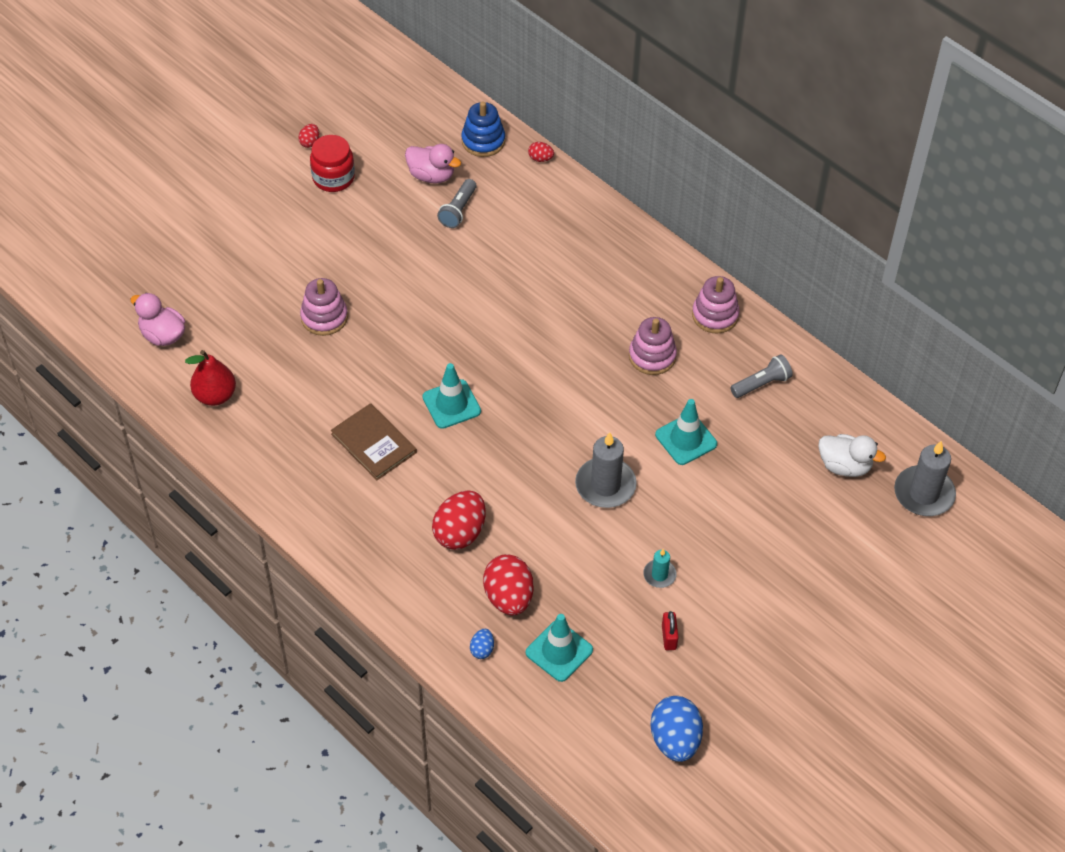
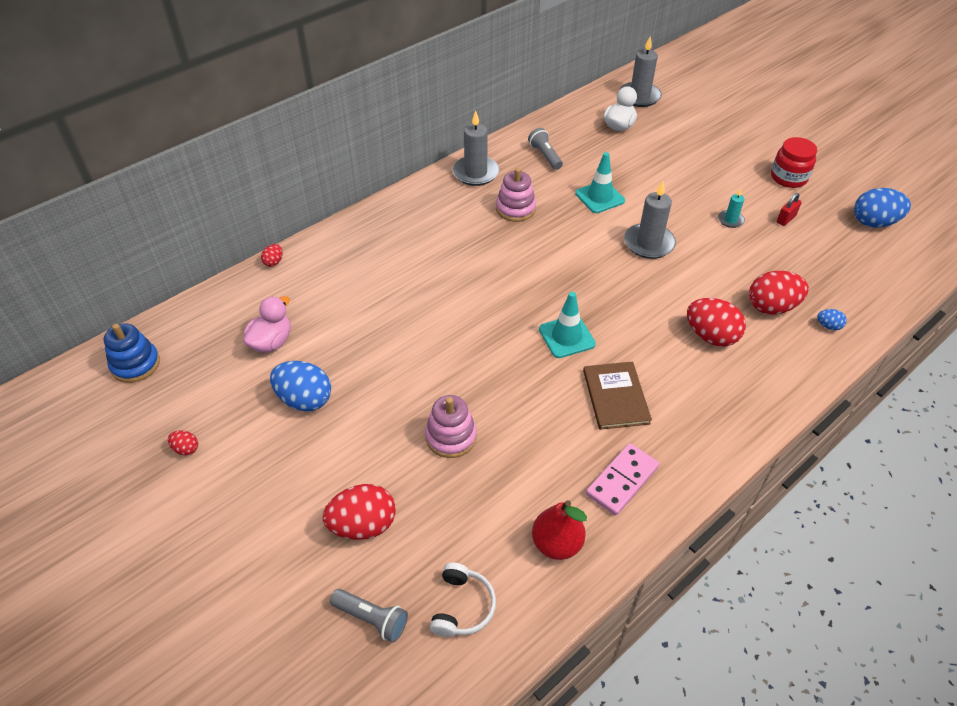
camera: 85 degrees left, 5 degrees down
(163, 335) = (462, 606): pink duck -> white headphones
(235, 266) = (363, 525): none -> red egg
(277, 444) = (622, 481): none -> pink domino
(333, 178) = (249, 426): red jar -> red jar (788, 178)
(364, 210) = (304, 399): none -> blue egg
(374, 443) = (615, 397): brown book -> brown book turned 60 degrees counterclockwise
(458, 210) = (324, 323): grey flashlight -> grey flashlight (372, 618)
(483, 141) = (237, 301): blue stacking toy -> blue stacking toy (135, 364)
(559, 651) = (816, 279): turquoise traffic cone -> none
(669, 637) = (786, 219): red padlock -> red padlock turned 45 degrees counterclockwise
(715, 315) = (475, 173): pink stacking toy -> grey candle

